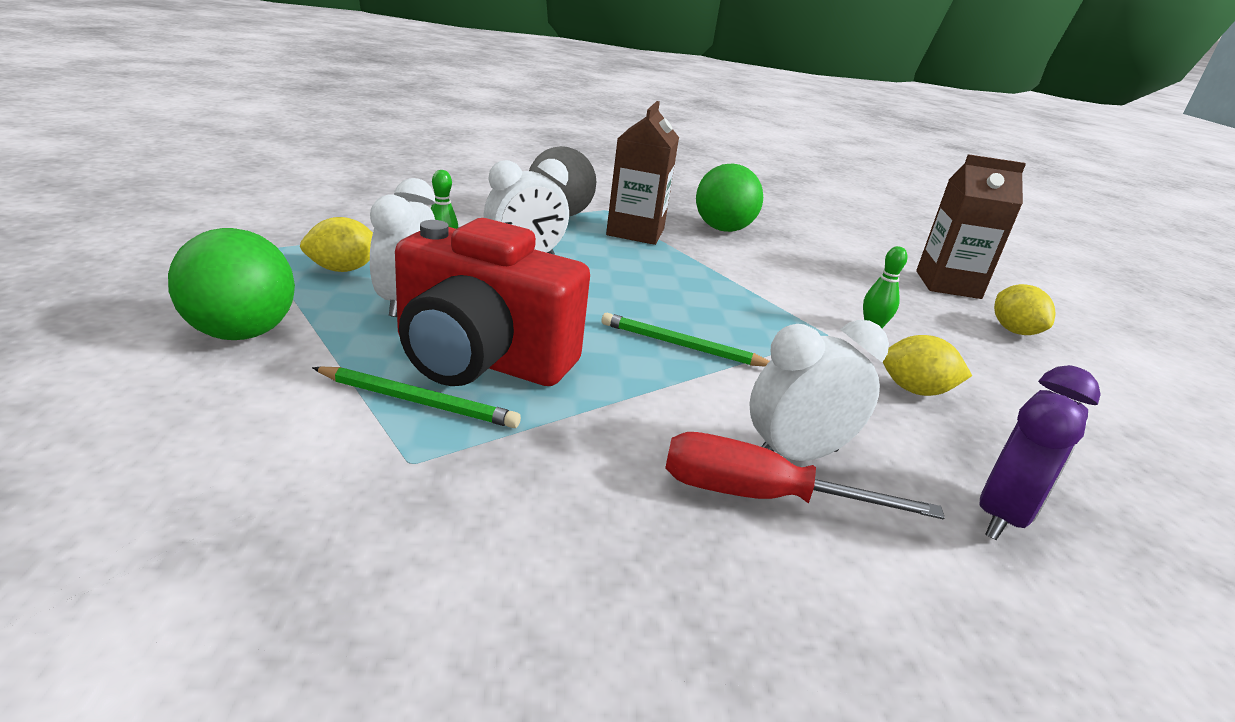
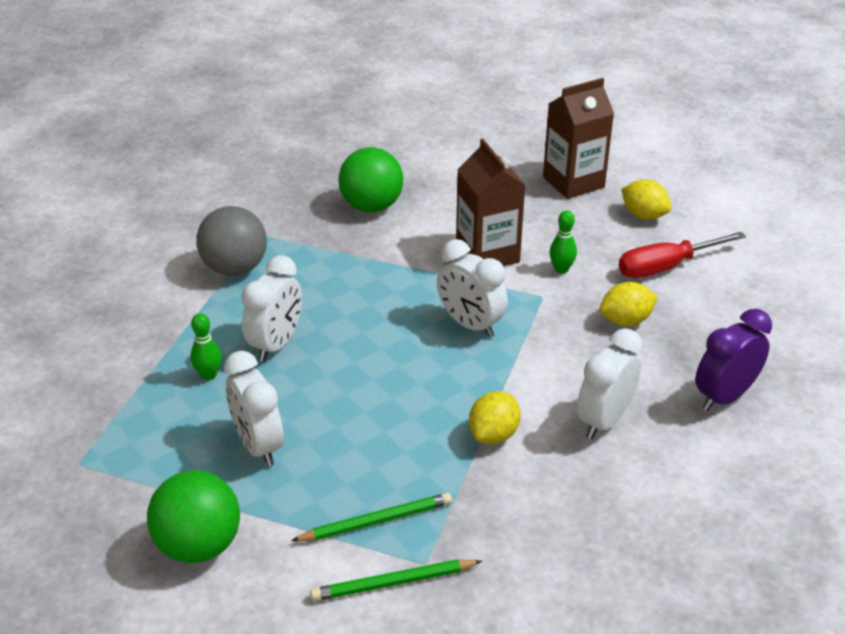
camera: 30 degrees left, 10 degrees up
(343, 269) = (171, 443): yellow lemon -> yellow lemon (493, 434)
(480, 359) = (368, 464): red camera -> none
(635, 232) = (314, 254): brown carton -> brown carton (487, 254)
(682, 346) = (468, 368): green pencil -> green pencil (393, 582)
(724, 321) = (470, 324): none -> white clock
(759, 496) = (609, 463): red screwdriver -> red screwdriver (665, 267)
(1003, 515) = (724, 396): purple clock -> purple clock turned 135 degrees counterclockwise

